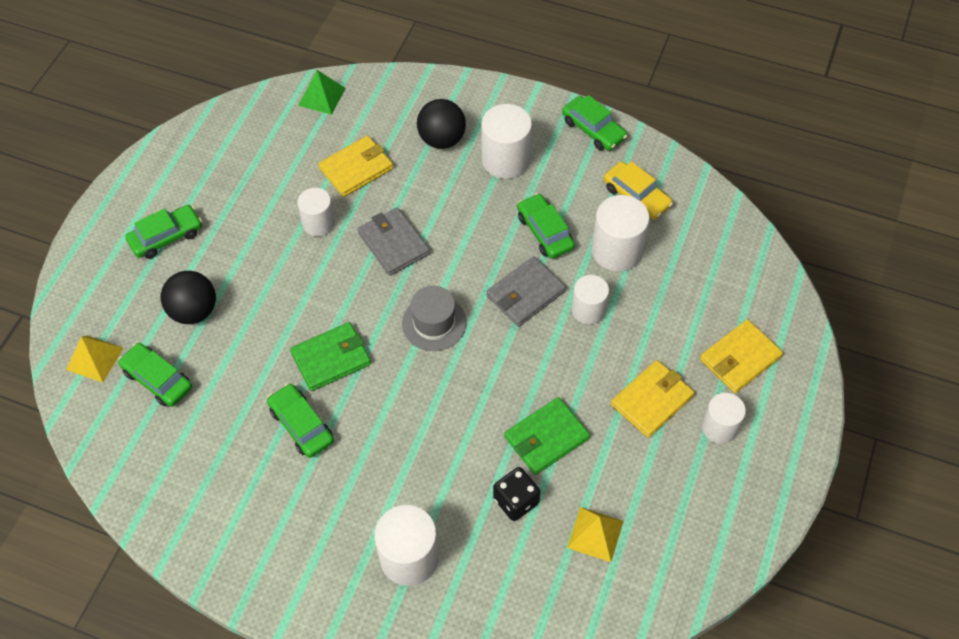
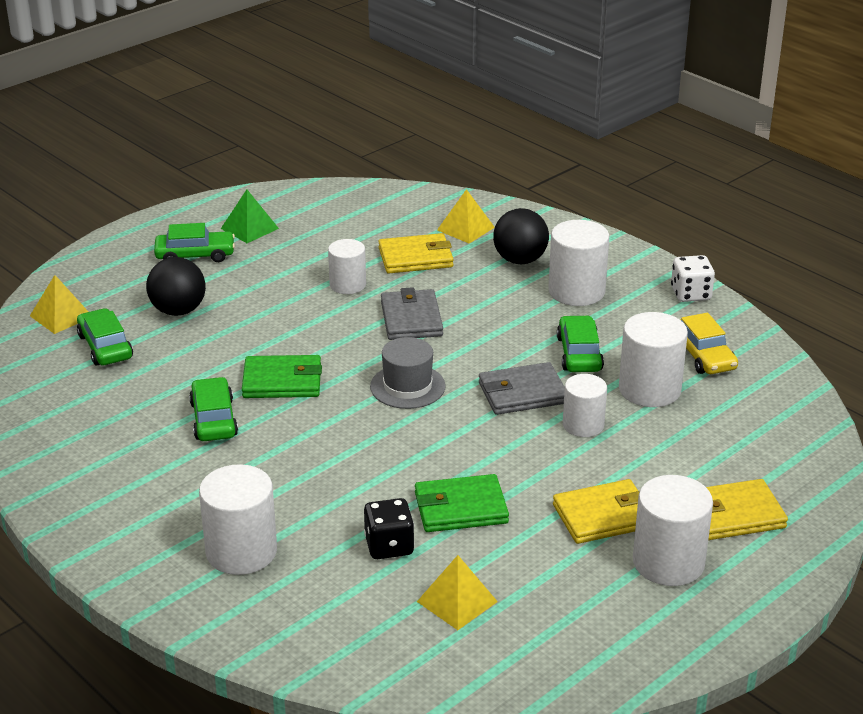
camera: 25 degrees right, 25 degrees down
(322, 96) = (421, 201): green pyramid -> green pyramid (249, 228)
(377, 117) = (465, 228): none -> yellow pyramid
(593, 129) = (690, 294): green car -> white dice
(719, 427) = (668, 562): white cylinder -> white cylinder, size x1.55

